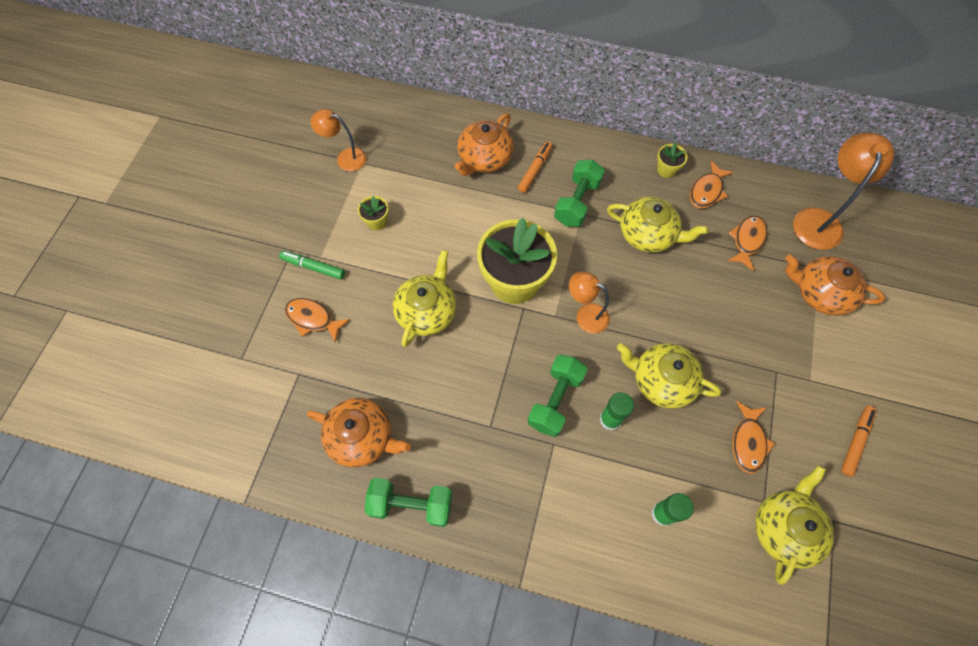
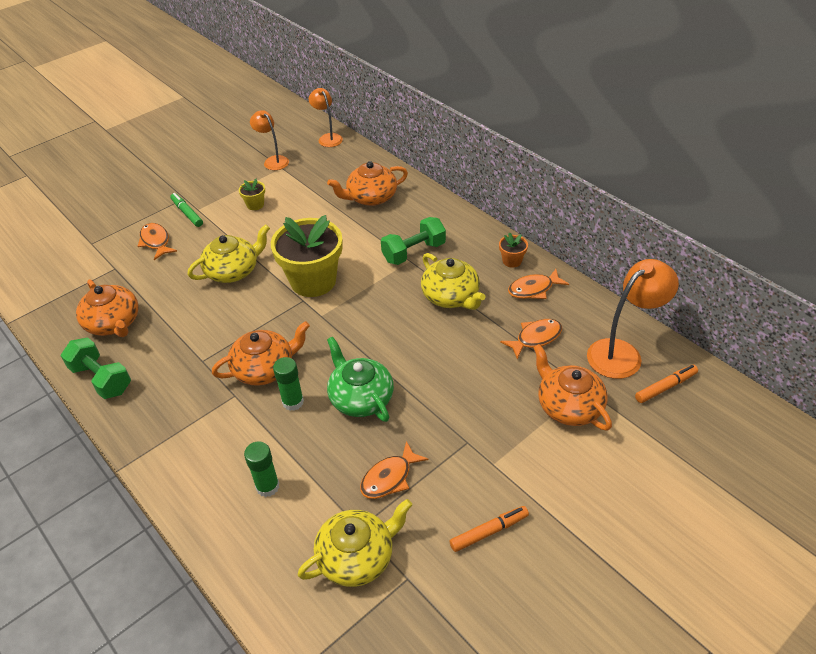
camera: 35 degrees right, 20 degrees down
(535, 170) = (402, 219): orange marker -> orange marker (665, 387)
(555, 400) = (265, 368): green dumbbell -> orange teapot
(585, 315) = (345, 326): orange lamp -> orange lamp (328, 138)
(661, 380) = (360, 398): yellow teapot -> green teapot
(666, 170) = (512, 261): yellow flower pot -> orange flower pot

